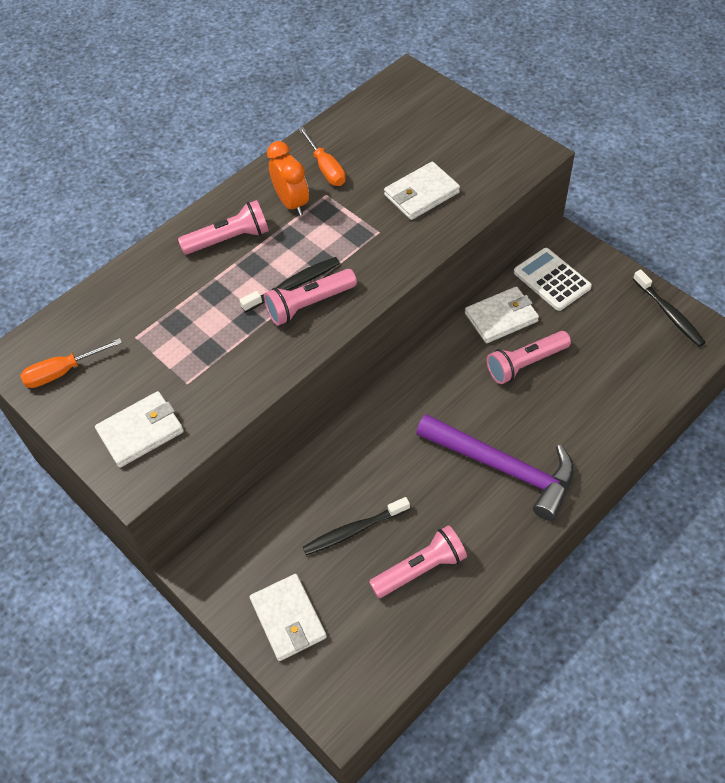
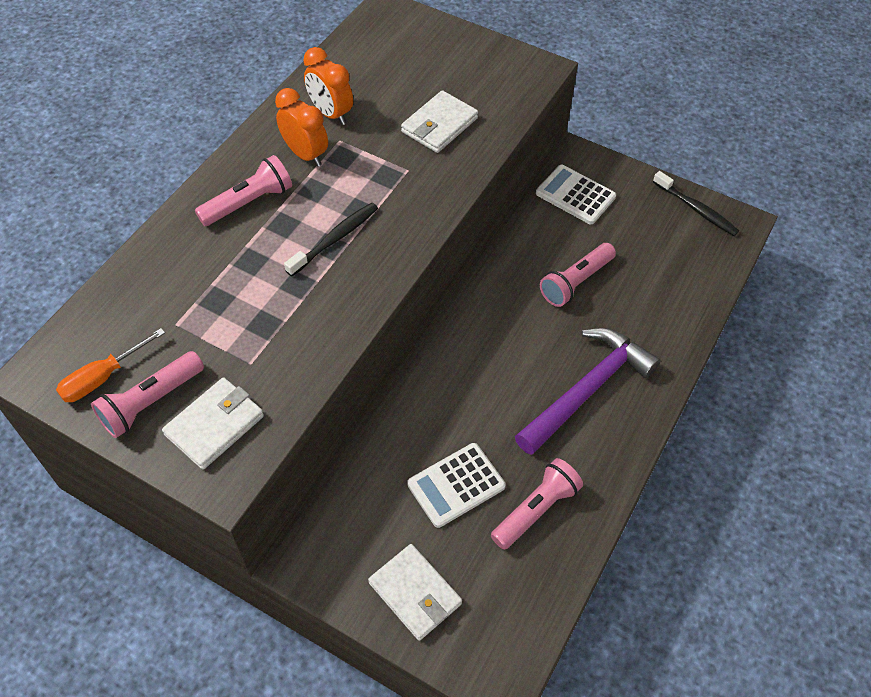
camera: 20 degrees left, 0 degrees up
(309, 304) = (358, 256): pink flashlight -> pink flashlight (150, 402)
(326, 168) = (331, 113): orange screwdriver -> orange clock
(354, 530) = (456, 485): black toothbrush -> white calculator
(501, 317) = (537, 240): white wallet -> none
(503, 467) = (587, 389): purple hammer -> purple hammer turned 60 degrees counterclockwise

